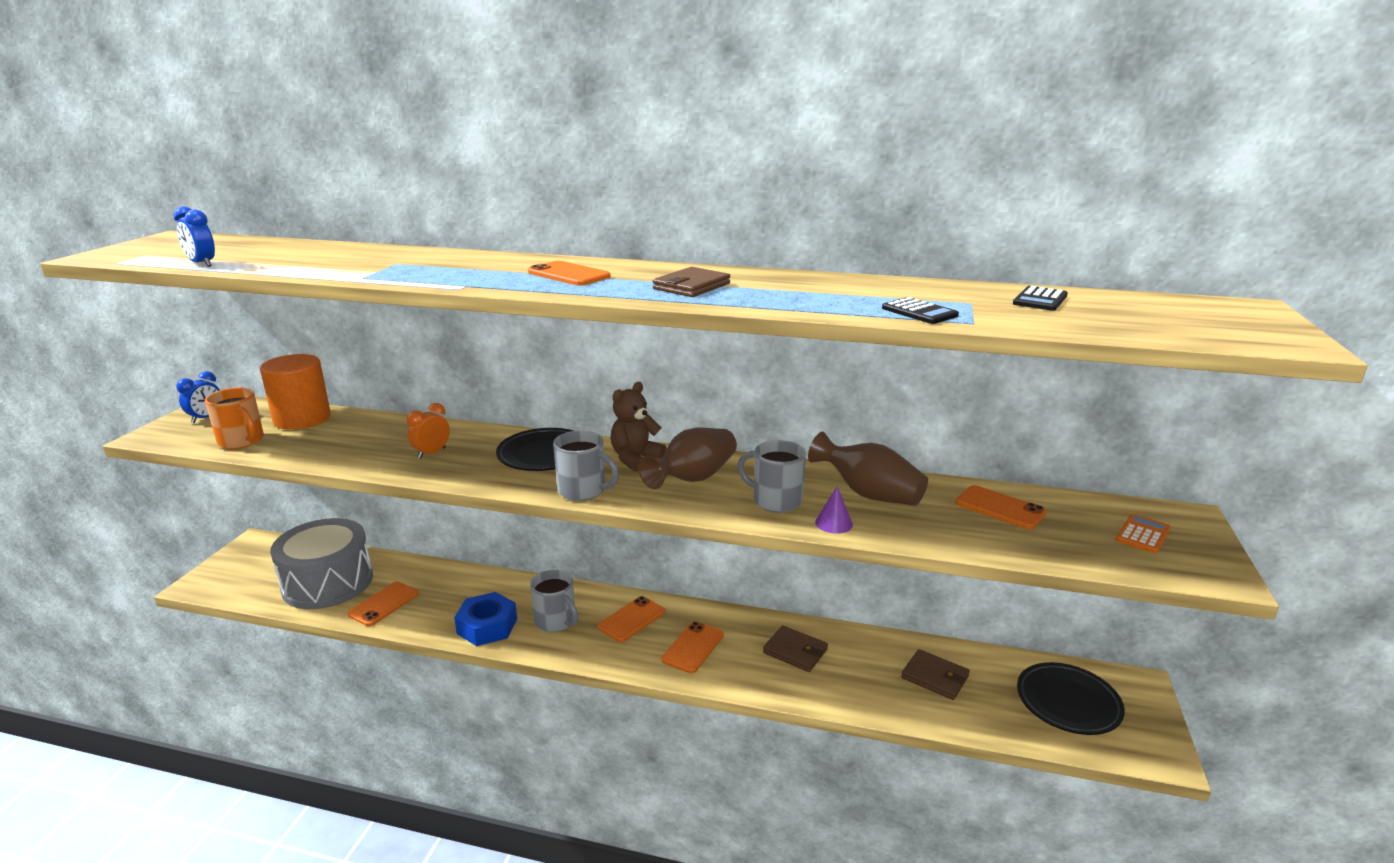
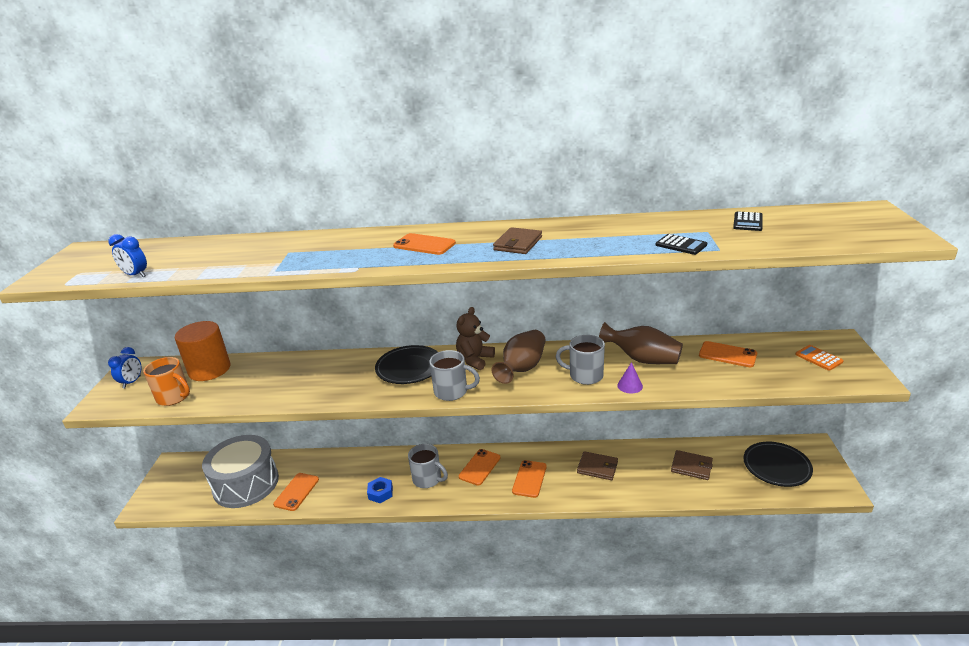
camera: 10 degrees left, 5 degrees up
(432, 453) = (326, 381): orange clock -> none
(487, 626) = (380, 493): blue nut -> blue nut, size x0.63
(1142, 534) = (818, 358): orange calculator -> orange calculator turned 60 degrees counterclockwise

